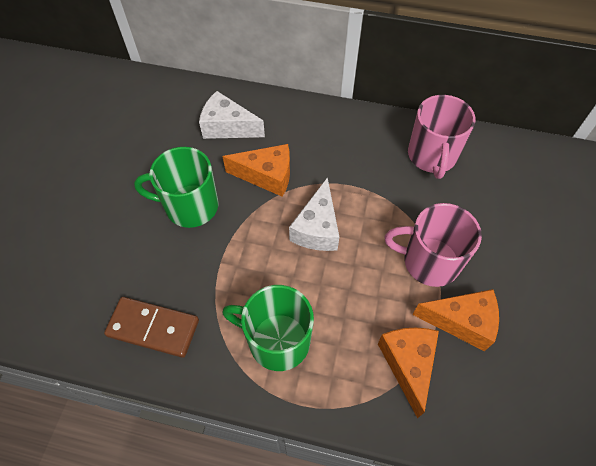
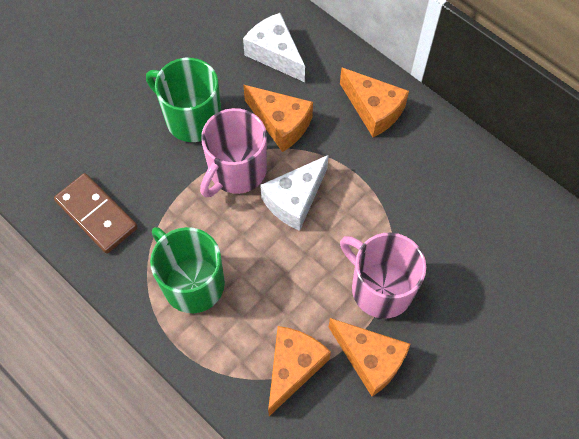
camera: 30 degrees right, 5 degrees up
(331, 133) = (373, 110): none -> orange cheese
(432, 156) = (461, 185): pink mug -> pink mug (236, 171)

